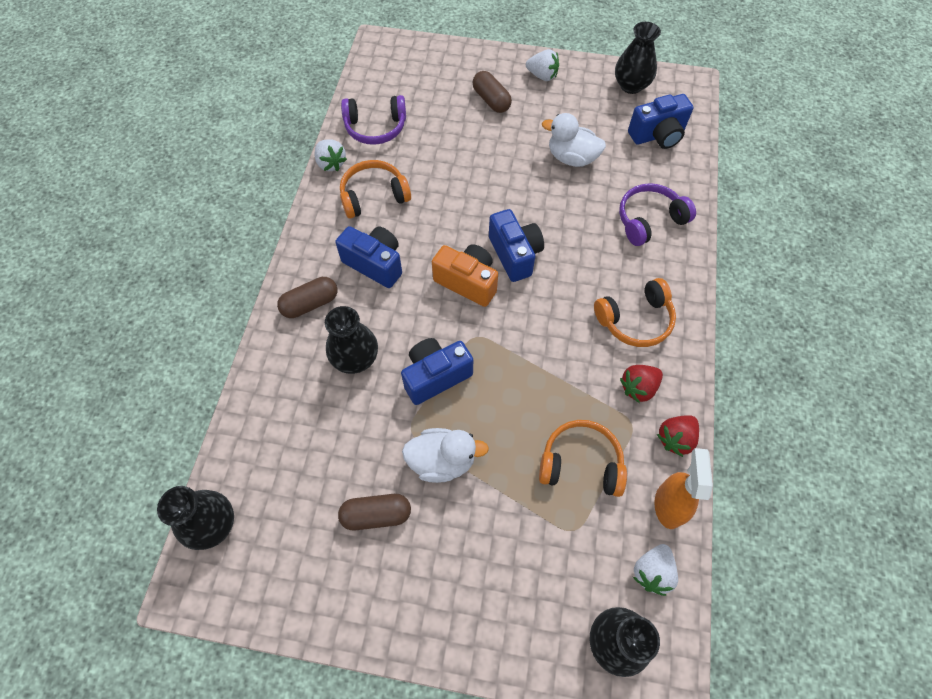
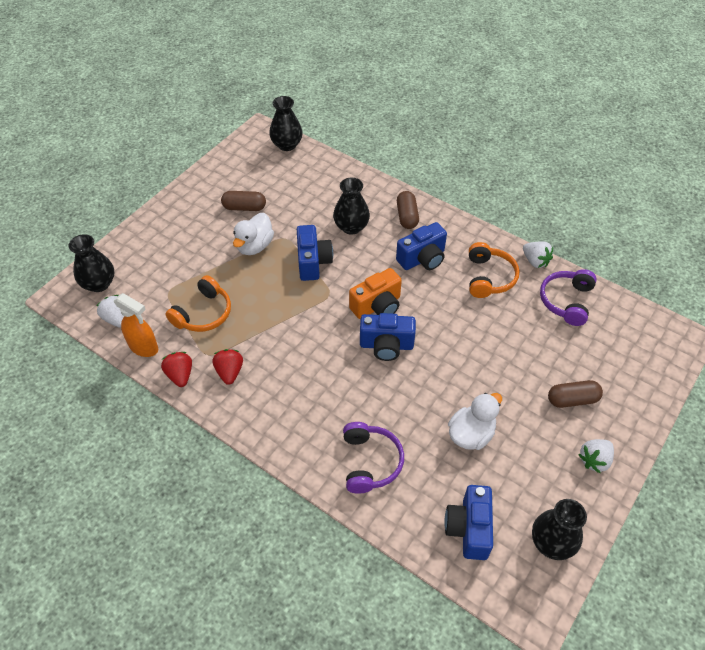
camera: 115 degrees right, 10 degrees down
(331, 163) = (535, 261): white strawberry -> white strawberry turned 120 degrees counterclockwise
(376, 515) = (244, 207): brown capsule -> brown capsule turned 75 degrees clockwise
(635, 320) = (282, 398): orange headphones -> none

